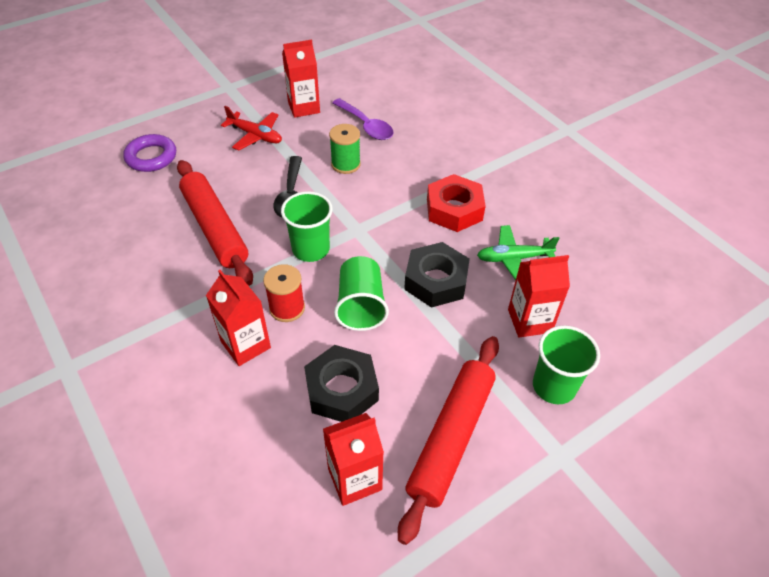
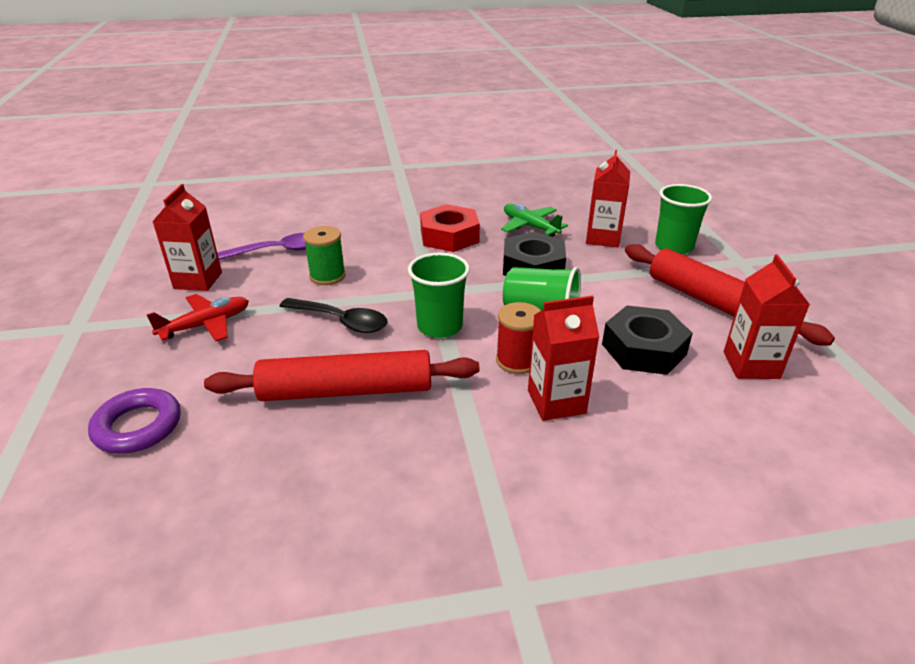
camera: 65 degrees left, 15 degrees down
(513, 258) = (530, 226): green plane -> green plane turned 120 degrees clockwise

